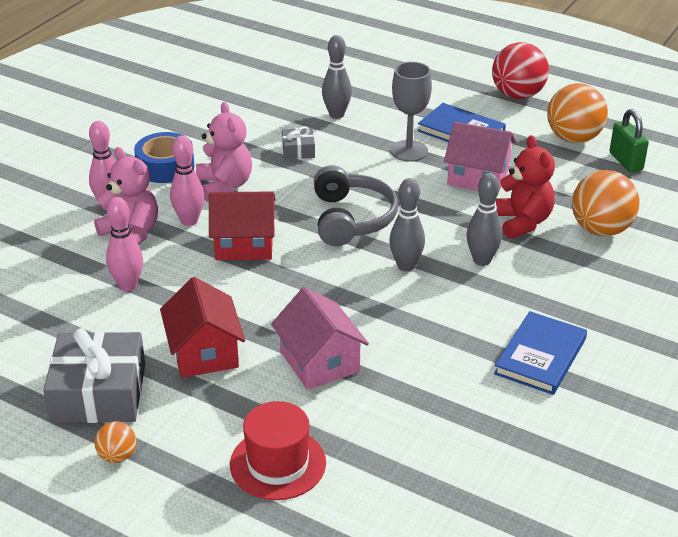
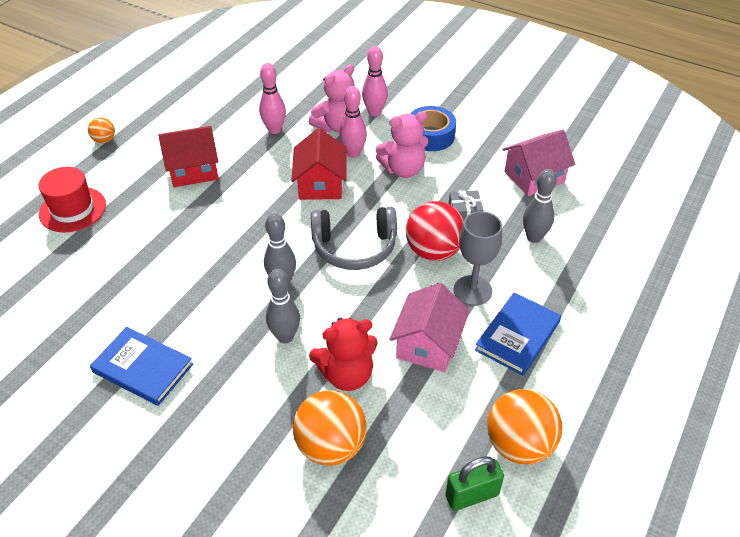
camera: 90 degrees right, 10 degrees up
(99, 392) = (164, 127): grey gift -> none
(319, 362) = (169, 228): pink house -> pink house (534, 177)
(517, 95) = (611, 396): red ball -> red ball (433, 251)

